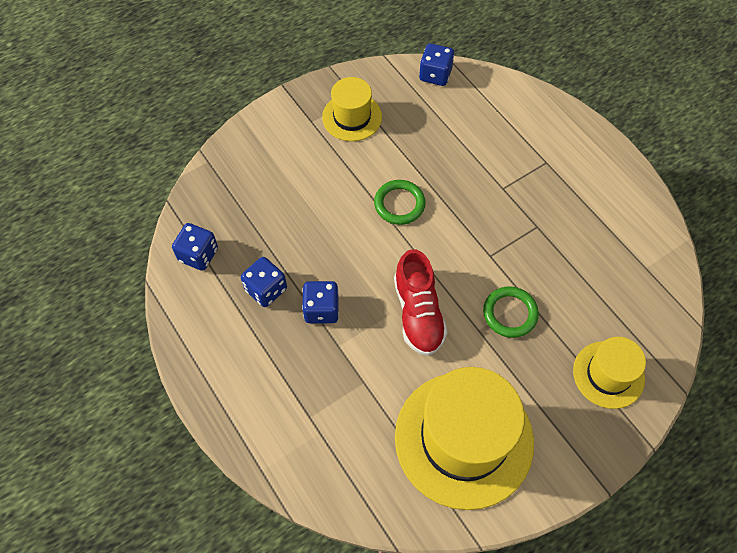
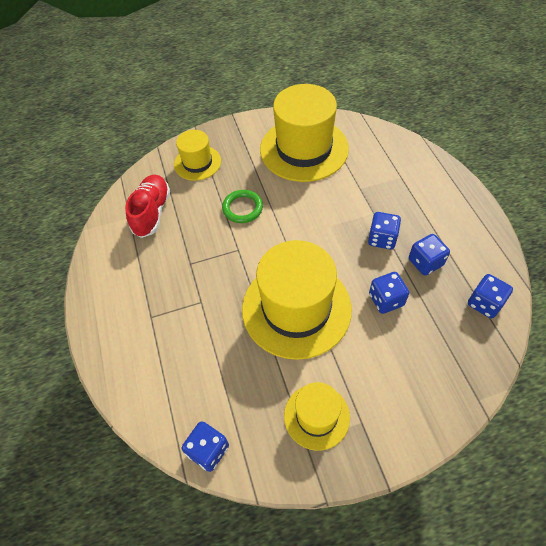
camera: 160 degrees left, 5 degrees down
(305, 235) = (386, 300): none -> blue dice
(399, 204) = (296, 308): green ring -> yellow hat
(418, 313) = (309, 221): red shoe -> red shoe (152, 212)

